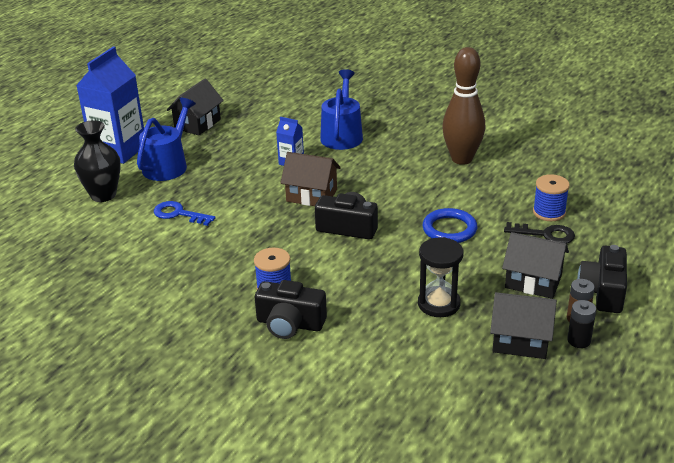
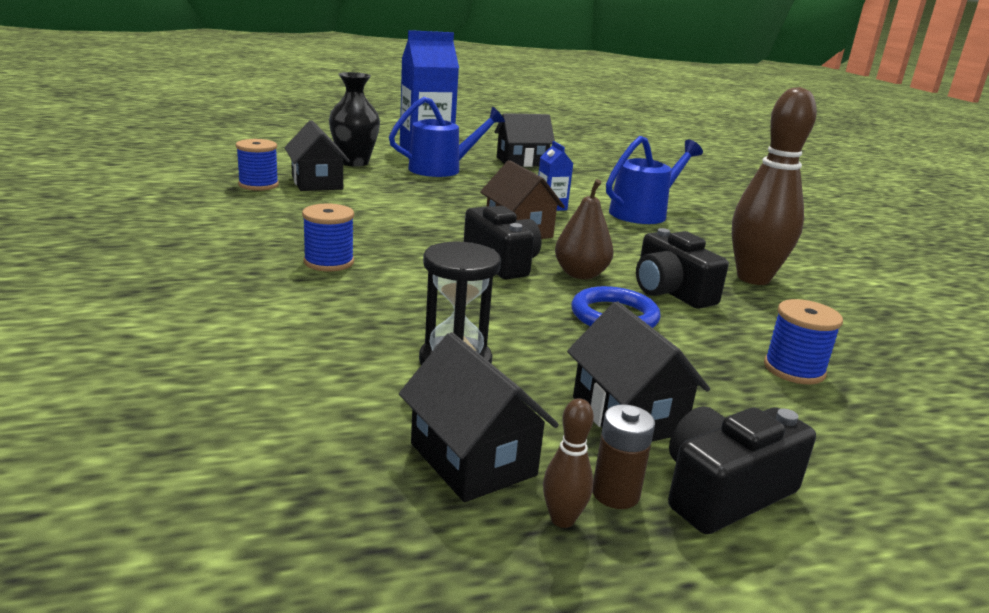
camera: 40 degrees right, 10 degrees down
(98, 259) = (258, 185): none -> blue spool
(127, 231) = (317, 183): none -> black house
(179, 214) = (378, 191): blue key -> none
(290, 324) = (276, 289): black camera -> black camera (670, 292)
(394, 210) = (580, 274): none -> brown pear
(545, 234) = (745, 385): black key -> none
(579, 340) = (562, 519): black battery -> brown bowling pin

